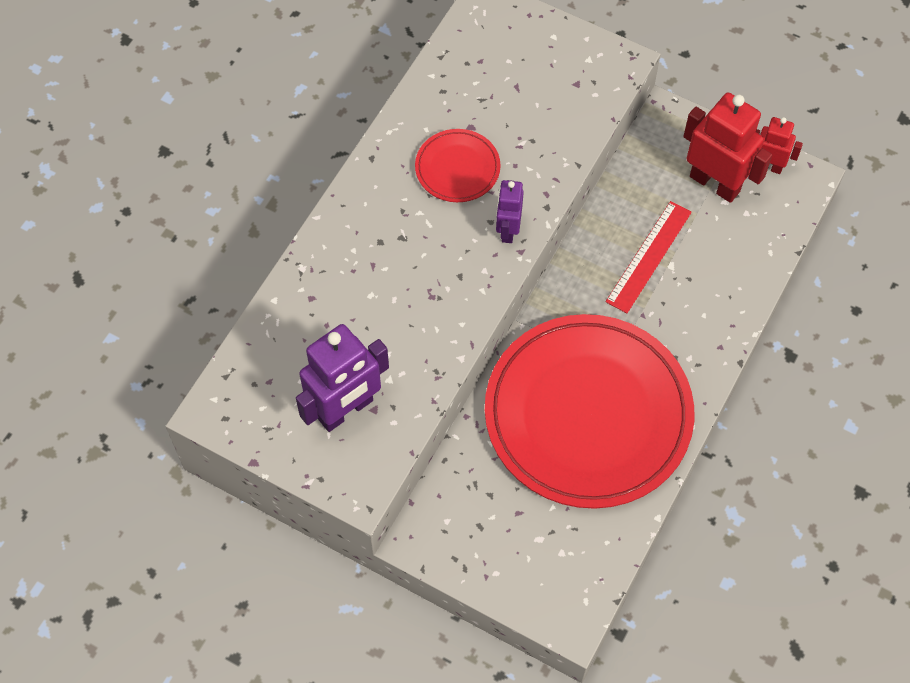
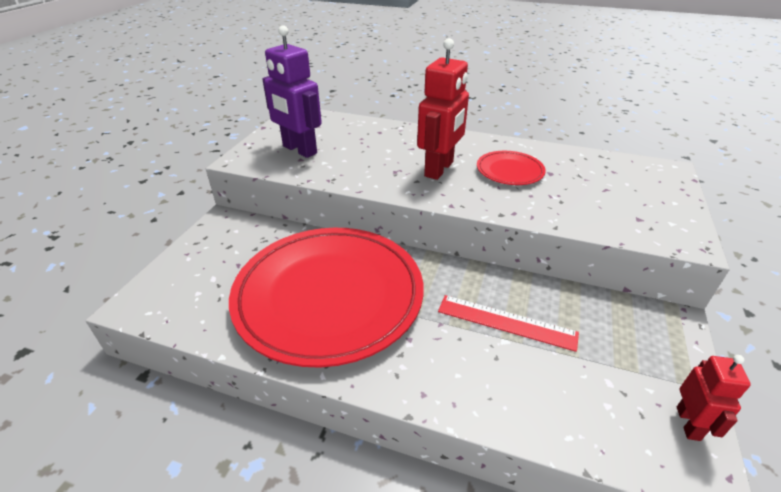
camera: 80 degrees right, 25 degrees down
(508, 230) = (468, 197): purple robot -> none
(715, 183) = (626, 370): red robot -> red robot (439, 169)

